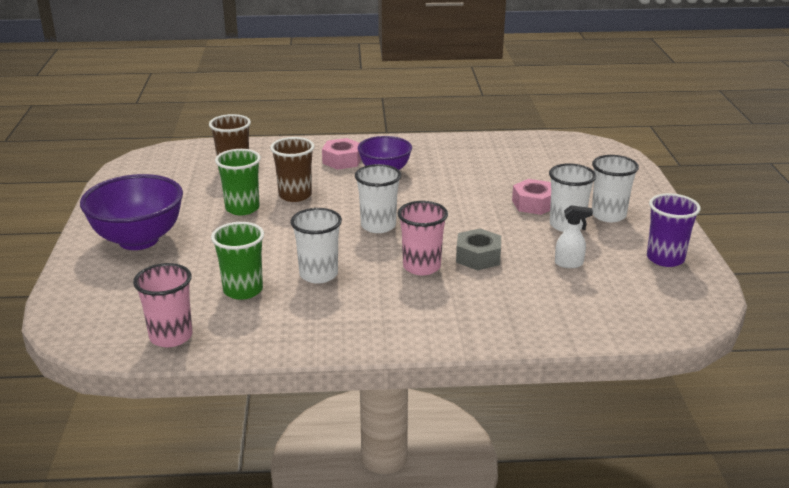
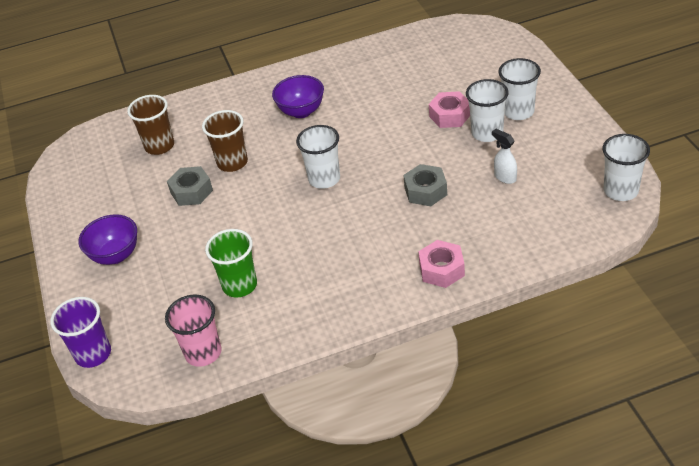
camera: 10 degrees left, 15 degrees up
(138, 240) = (116, 255): purple bowl -> purple bowl, size x0.63
(242, 208) = (191, 192): green cup -> grey nut
(318, 274) = (297, 249): white cup -> white cup (620, 191)
(342, 160) = (255, 107): pink nut -> pink nut (441, 269)
(421, 267) = (382, 215): pink cup -> none
(569, 264) = (505, 177): white spray bottle -> white spray bottle turned 120 degrees counterclockwise
(665, 258) = (581, 149): purple cup -> purple cup (93, 354)

